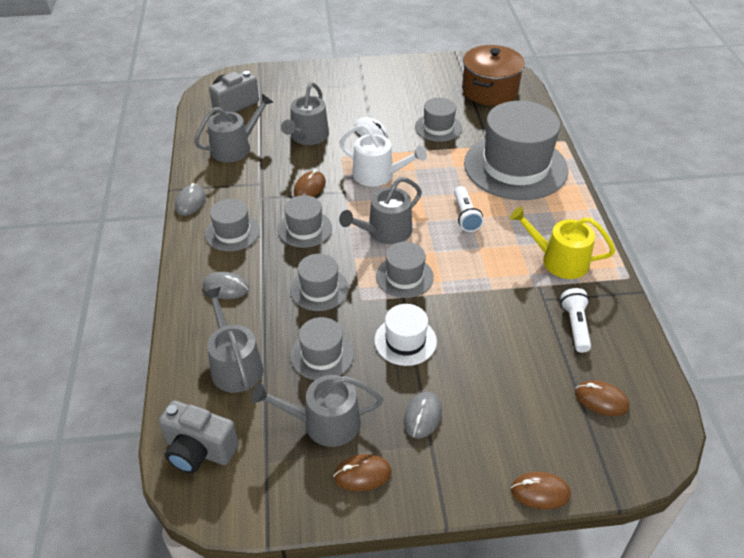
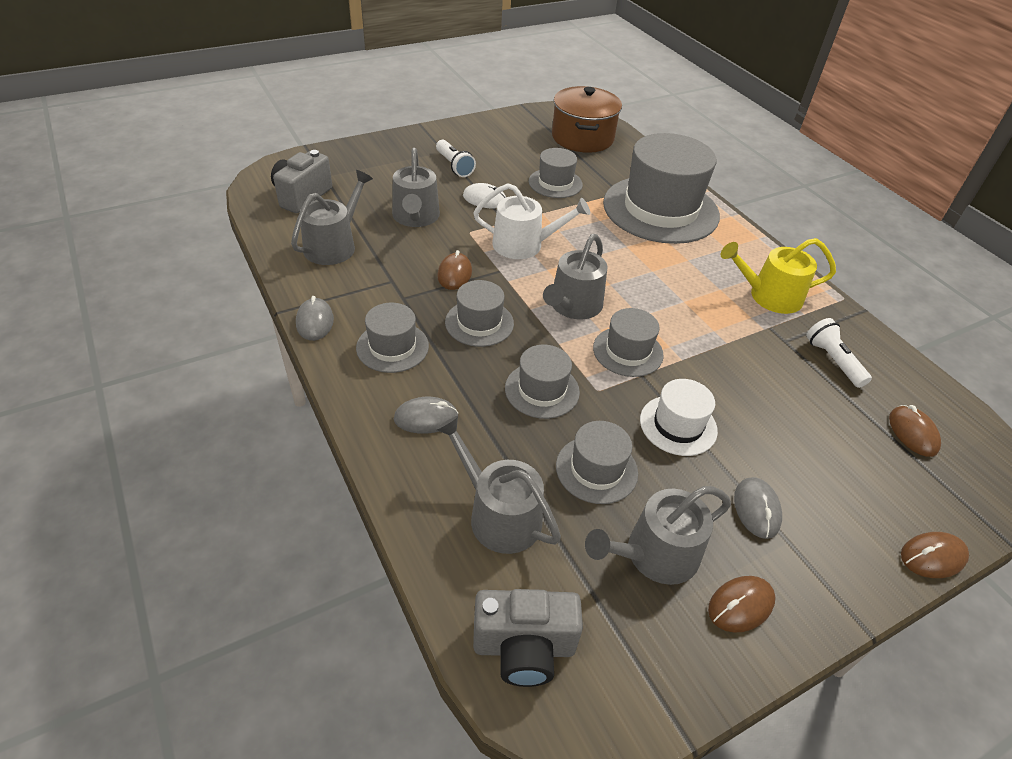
camera: 25 degrees left, 0 degrees up
(465, 216) = (646, 270): white flashlight -> white flashlight (454, 166)
(601, 400) = (912, 433): brown mouse -> brown mouse turned 75 degrees clockwise

